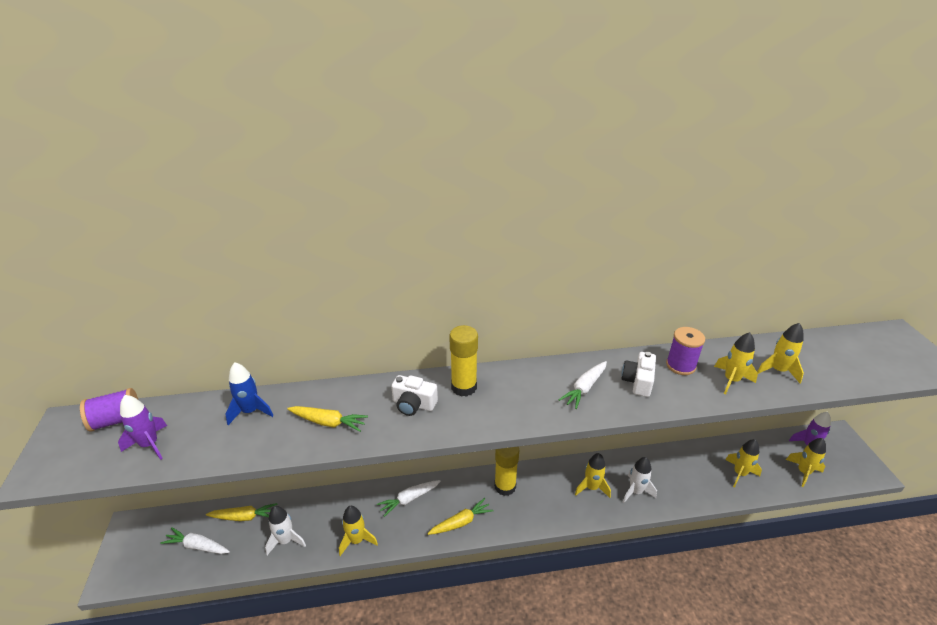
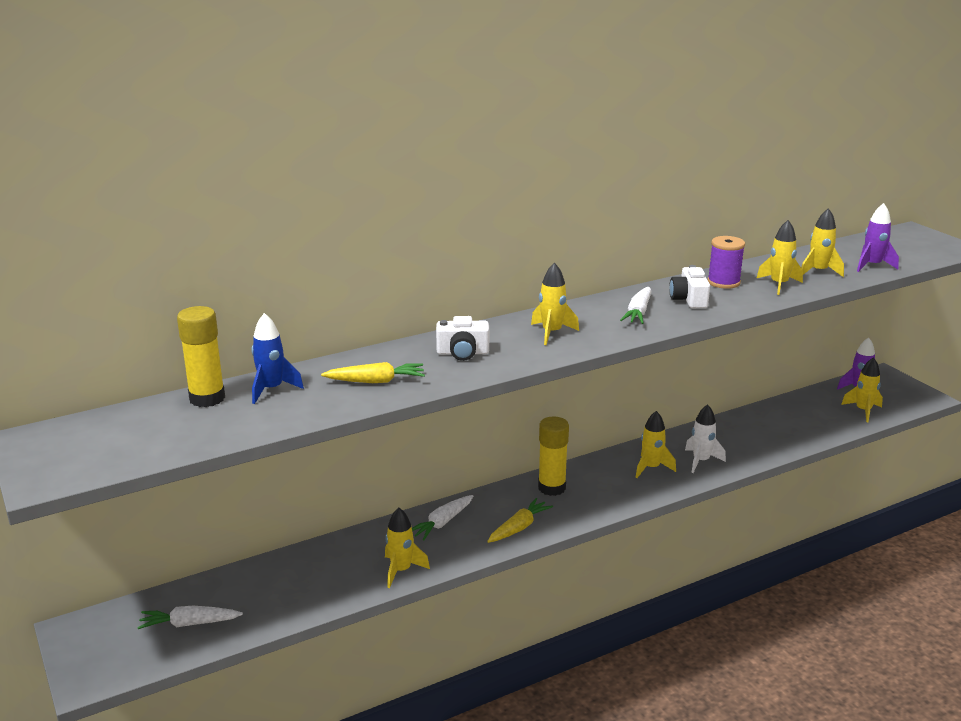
camera: 20 degrees left, 10 degrees down
(117, 420) = (101, 425): purple spool -> none
(150, 445) = (169, 434): purple rocket -> purple rocket (872, 266)
(244, 517) = (234, 584): yellow carrot -> none
(286, 540) = (308, 591): white rocket -> none
(464, 387) = (508, 332): yellow glue stick -> yellow glue stick (207, 398)
(739, 474) = (801, 425): yellow rocket -> yellow rocket (552, 333)

